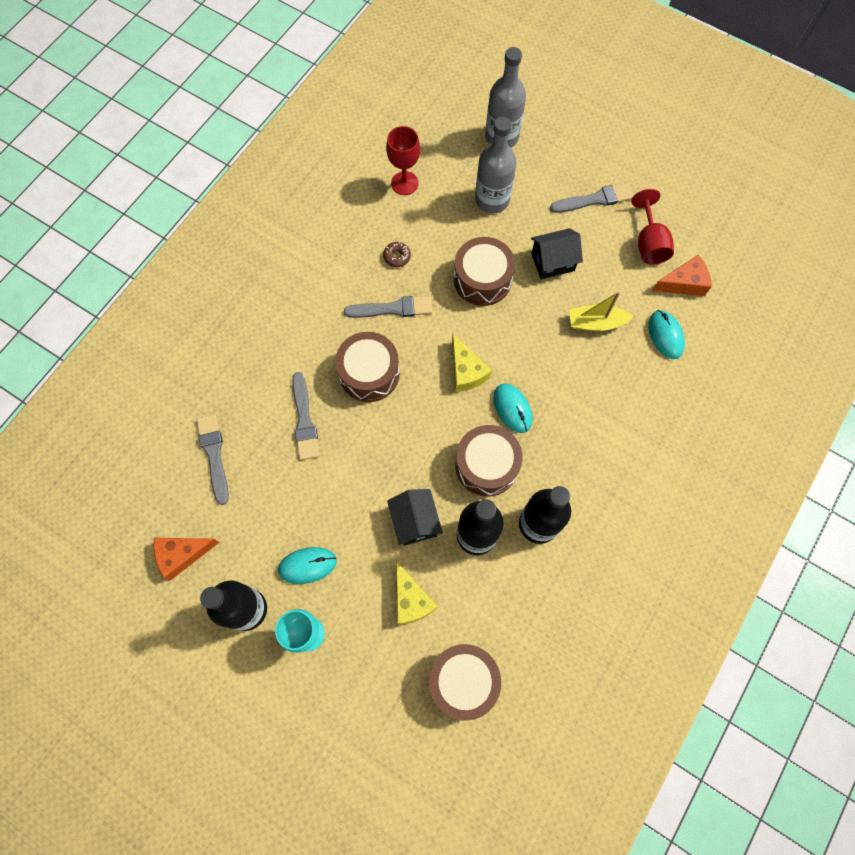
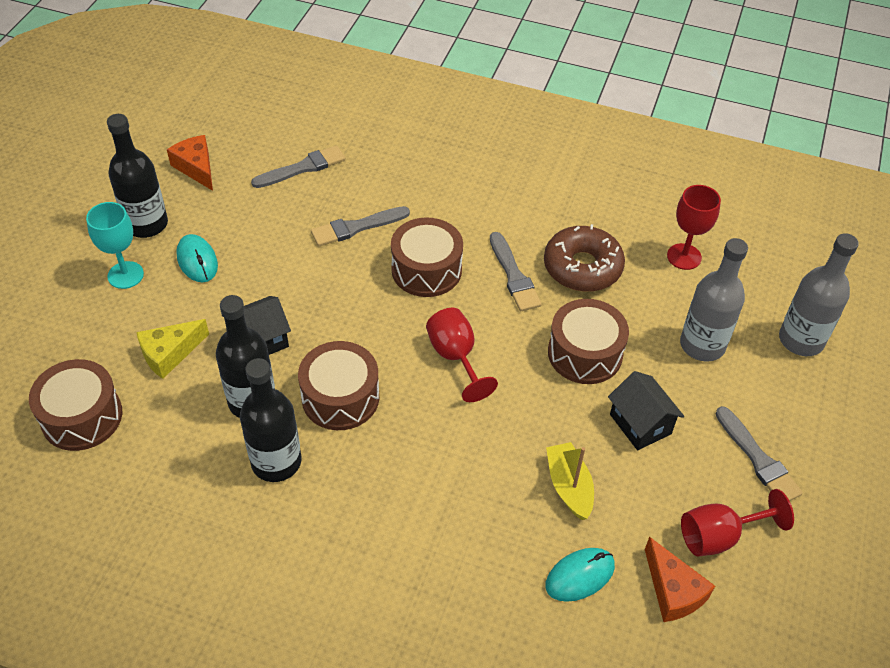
camera: 75 degrees right, 20 degrees down
(397, 256) = (582, 267): brown donut -> brown donut, size x2.39
(466, 371) = (456, 357): yellow cheese -> red goblet
(512, 408) = (420, 412): turquoise mouse -> none

